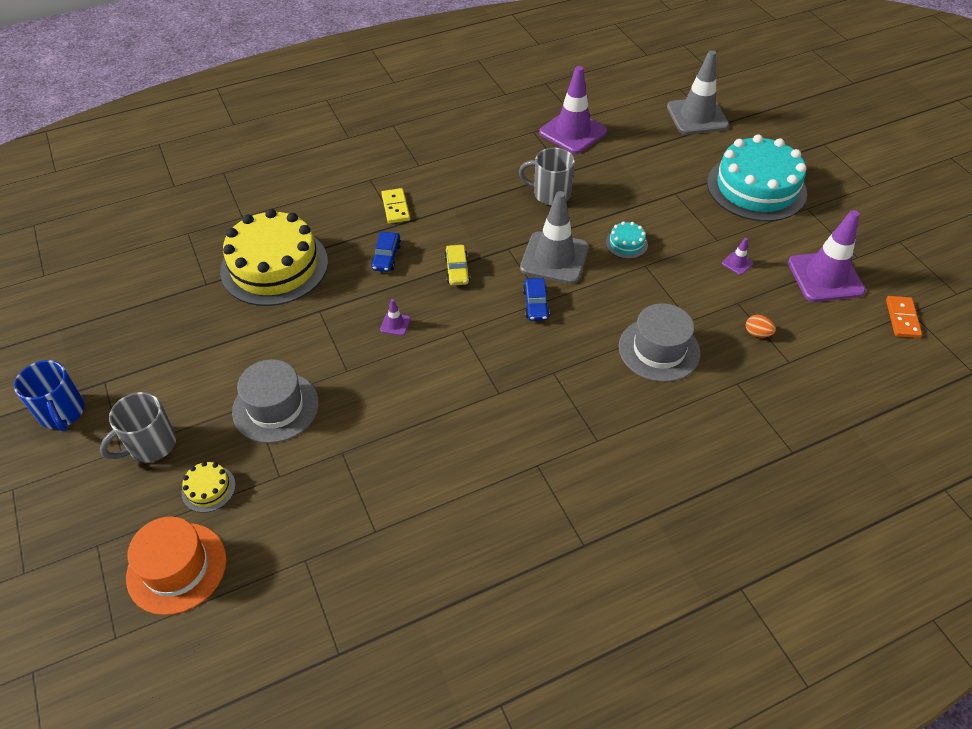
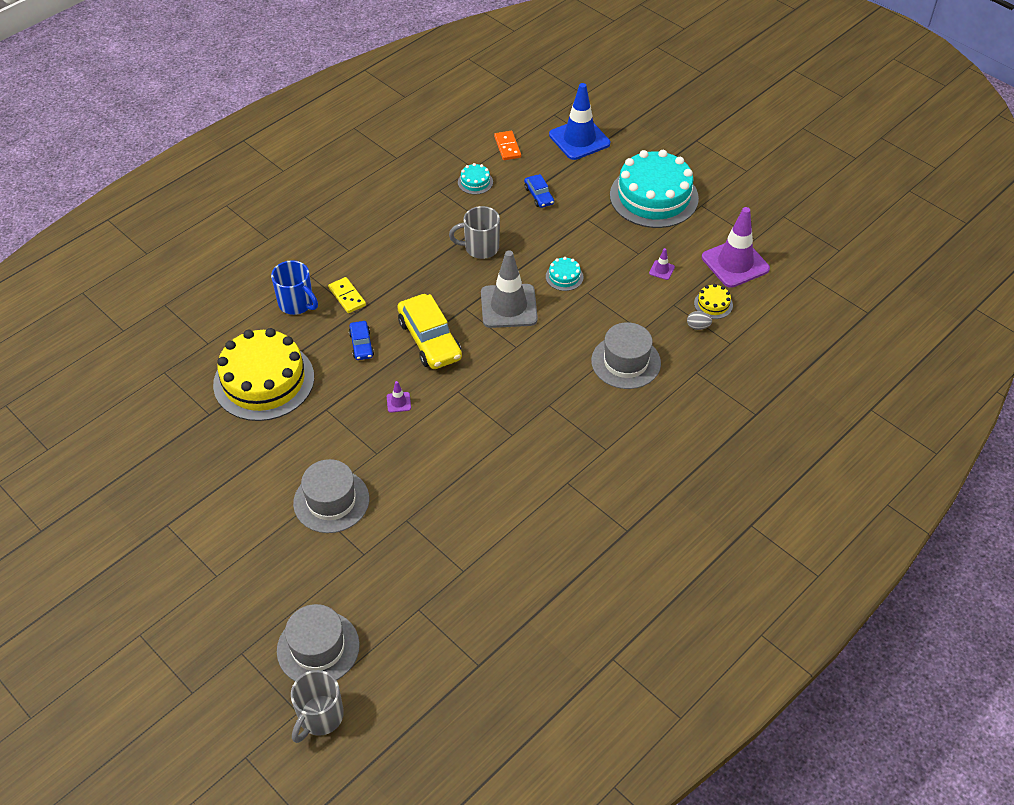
camera: 20 degrees left, 0 degrees up
(62, 413) = (145, 561): blue mug -> blue mug (297, 303)
(151, 445) = (240, 563): grey mug -> grey mug (320, 717)
(177, 568) = (318, 648): orange hat -> grey hat
(208, 488) = (310, 582): yellow cake -> yellow cake (713, 304)
(457, 270) = (429, 340): yellow car -> yellow car, size x1.93
(535, 304) = (510, 351): blue car -> blue car (539, 195)
(573, 132) = (475, 182): purple traffic cone -> turquoise cake
(697, 116) = (579, 139): grey traffic cone -> blue traffic cone
(757, 333) = (698, 326): orange egg -> grey egg
(902, 318) = (804, 283): orange domino -> orange domino (507, 147)

